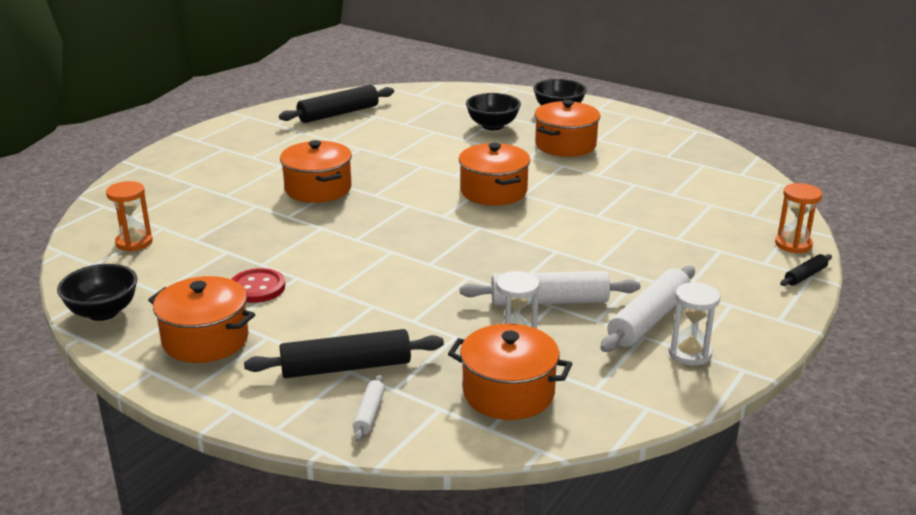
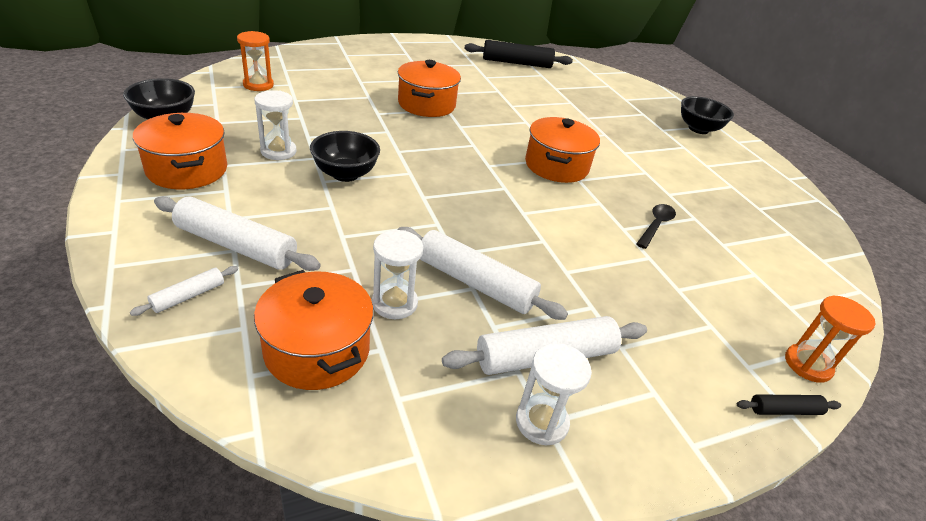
camera: 30 degrees right, 10 degrees up
(257, 288) = (278, 151): red button -> white hourglass
(346, 367) = (236, 245): black rolling pin -> white rolling pin
(492, 126) = (624, 117): black bowl -> black bowl (345, 174)
(565, 145) = (669, 157): orange pot -> none
(615, 202) = (656, 225): none -> black spoon

